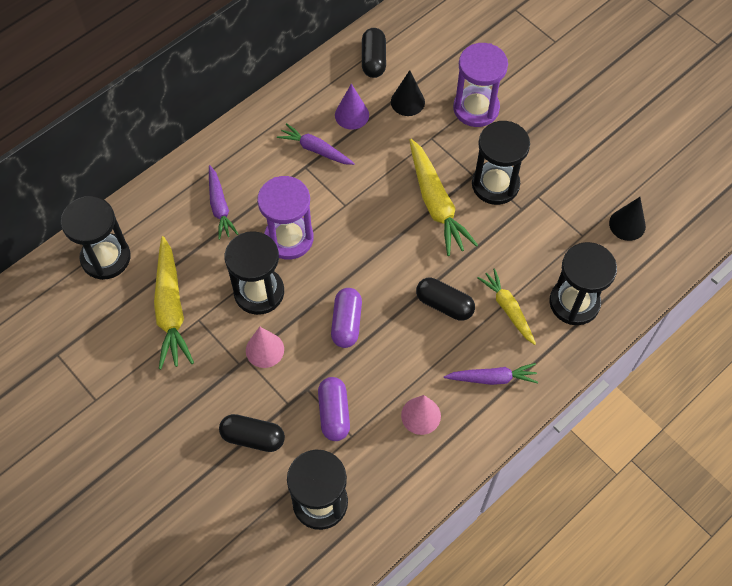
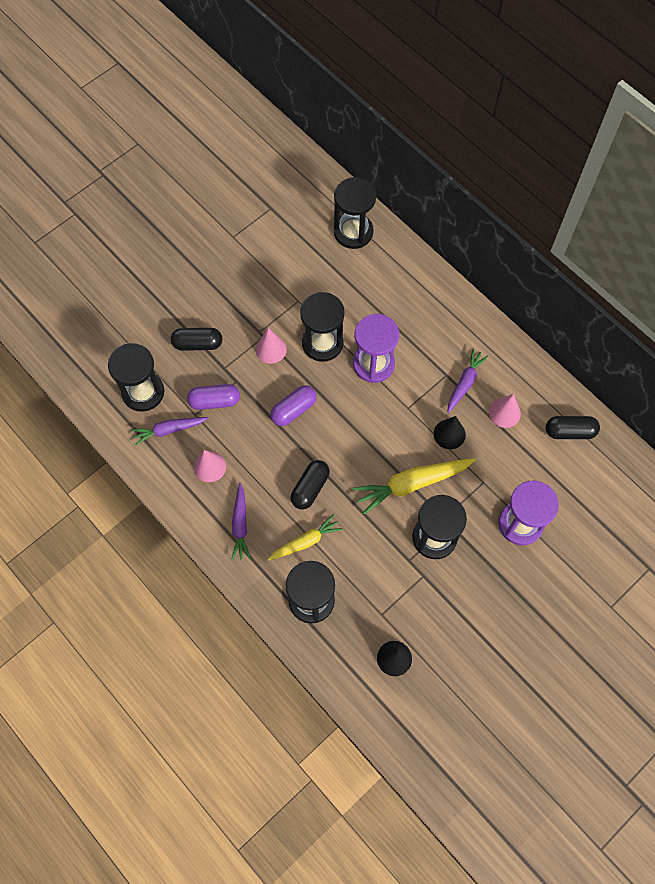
camera: 90 degrees right, 5 degrees up
(171, 309) = (307, 281): yellow carrot -> none
(220, 207) = (403, 310): purple carrot -> purple carrot (169, 430)
(253, 437) = (197, 344): black capsule -> black capsule turned 75 degrees clockwise
(346, 323) = (293, 410): purple capsule -> purple capsule turned 45 degrees counterclockwise
(352, 115) = (504, 413): purple cone -> pink cone
(407, 102) = (523, 461): black cone -> black cone (449, 434)

